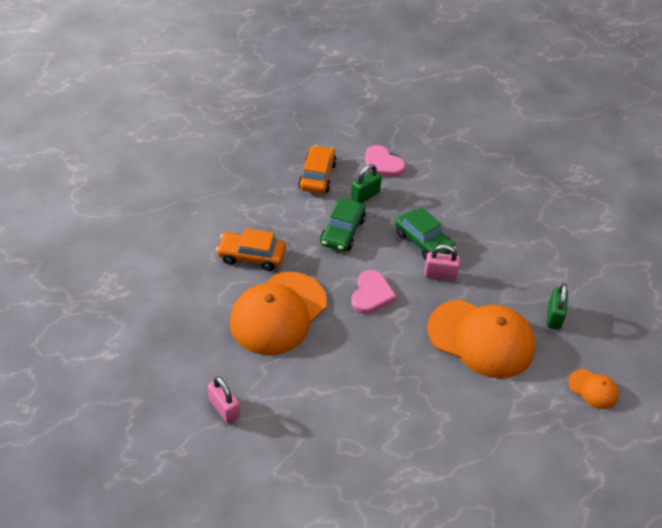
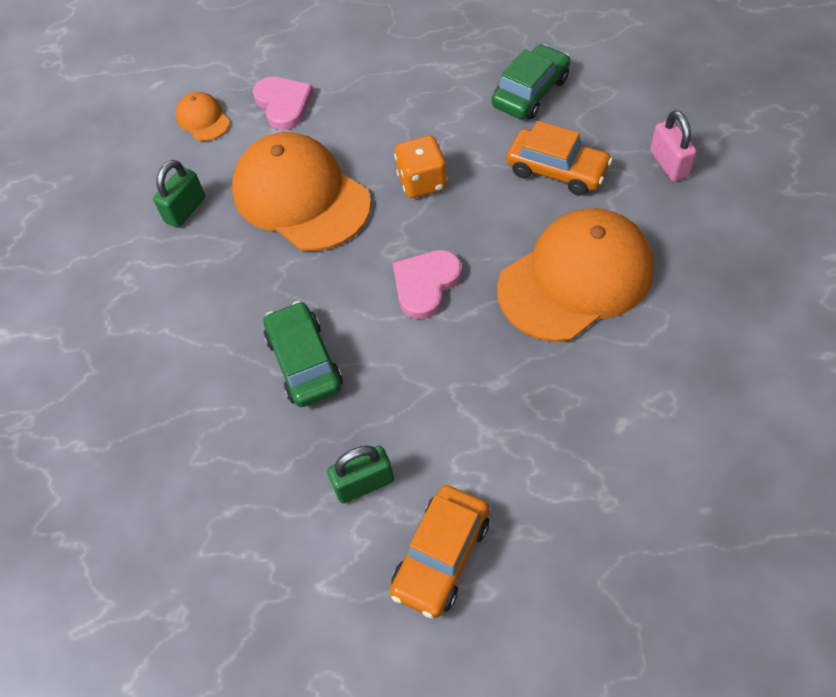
camera: 155 degrees left, 10 degrees up
(251, 256) = (604, 387): orange car -> orange car (557, 170)
(342, 231) = (433, 408): green car -> green car (530, 92)
(382, 164) = (299, 560): pink heart -> pink heart (283, 104)
(401, 364) = (422, 182): none -> orange dice
(440, 275) = (308, 298): pink padlock -> none

